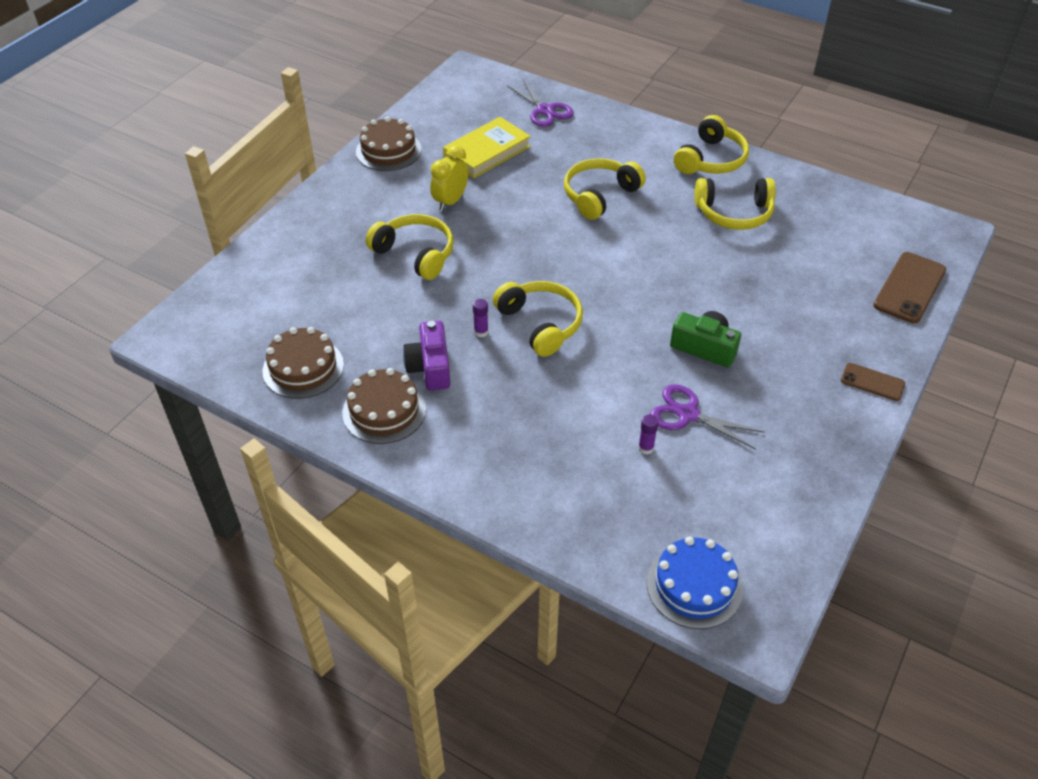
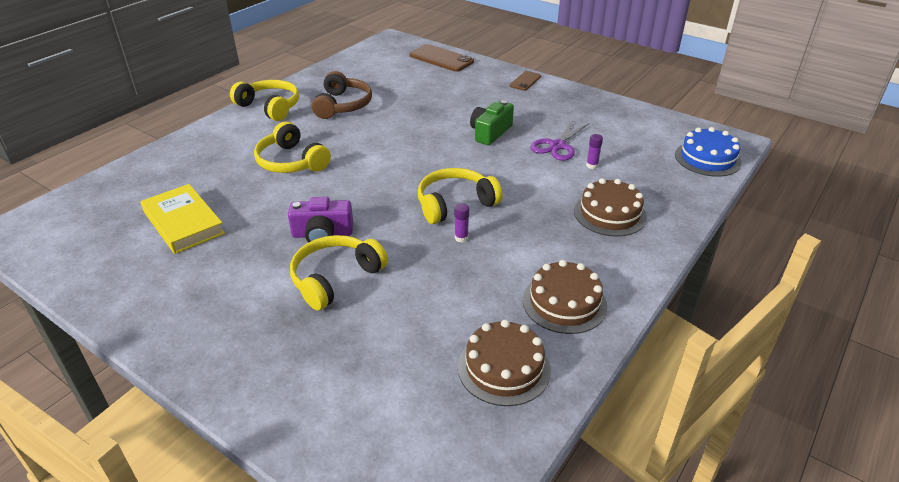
camera: 85 degrees left, 10 degrees down
(388, 150) = (132, 298): brown cake -> brown cake (610, 214)
(430, 367) = (506, 271): purple camera -> purple camera (322, 234)
(450, 201) = (257, 251): yellow clock -> none
(545, 110) = (136, 182): purple scissors -> none
(734, 213) = (342, 105): yellow headphones -> brown headphones

